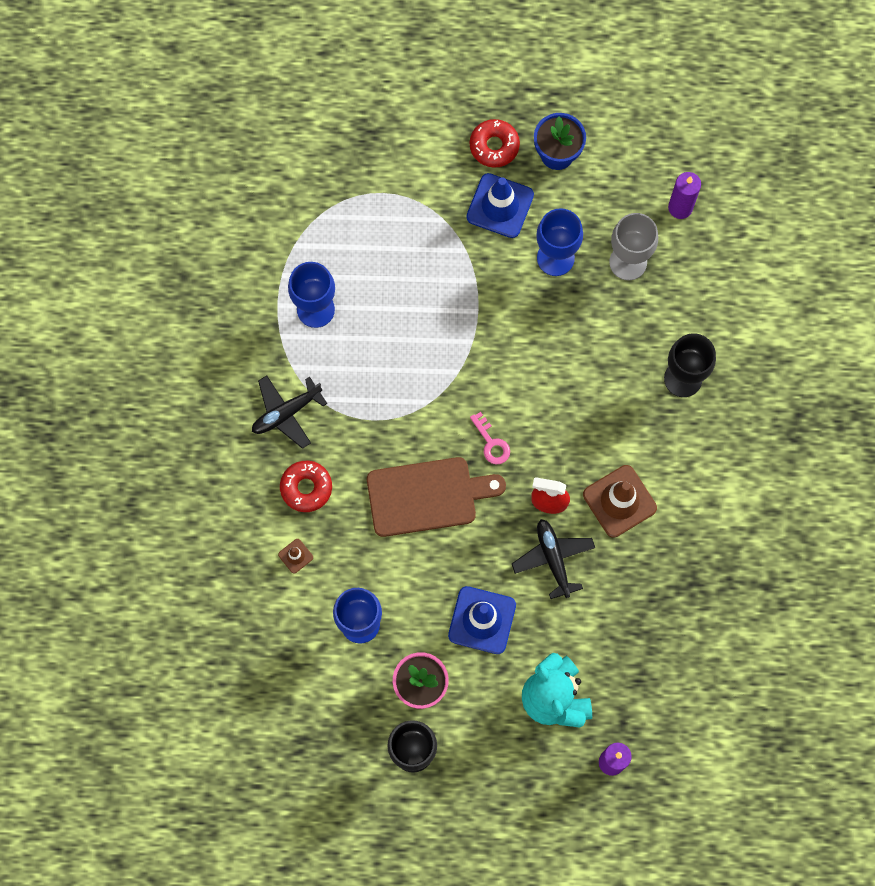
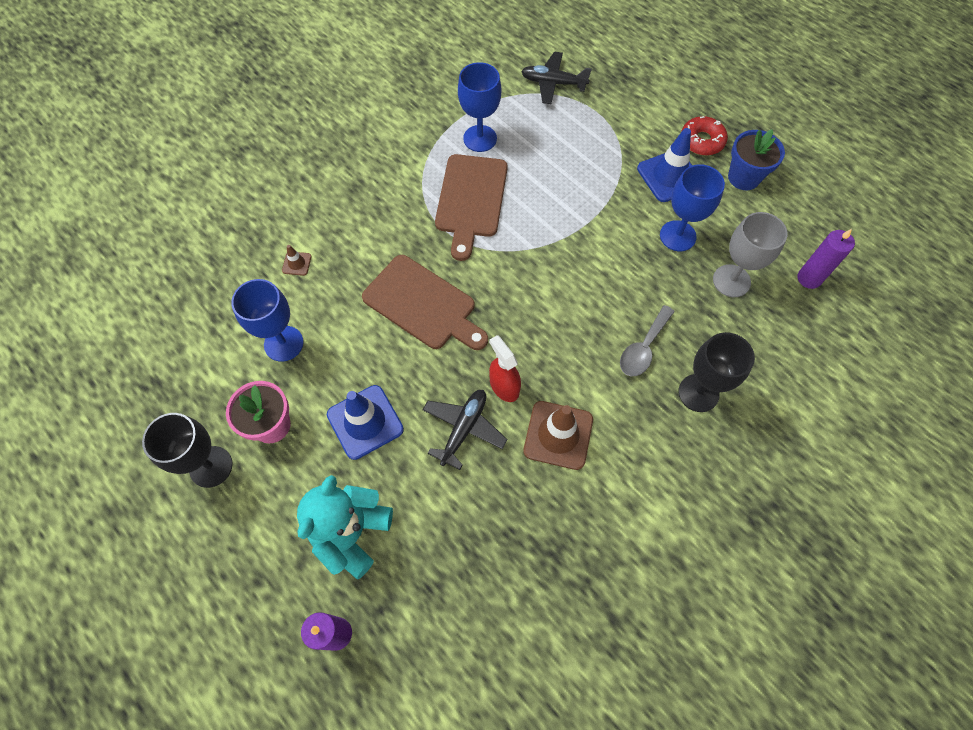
camera: 45 degrees right, 10 degrees down
(286, 413) = (393, 178): black plane -> black plane (553, 83)
(306, 488) = (352, 230): red donut -> none
(369, 374) = (471, 200): none -> brown cutting board
(491, 443) = (505, 310): pink key -> none
(615, 379) = (643, 348): none -> grey spoon

